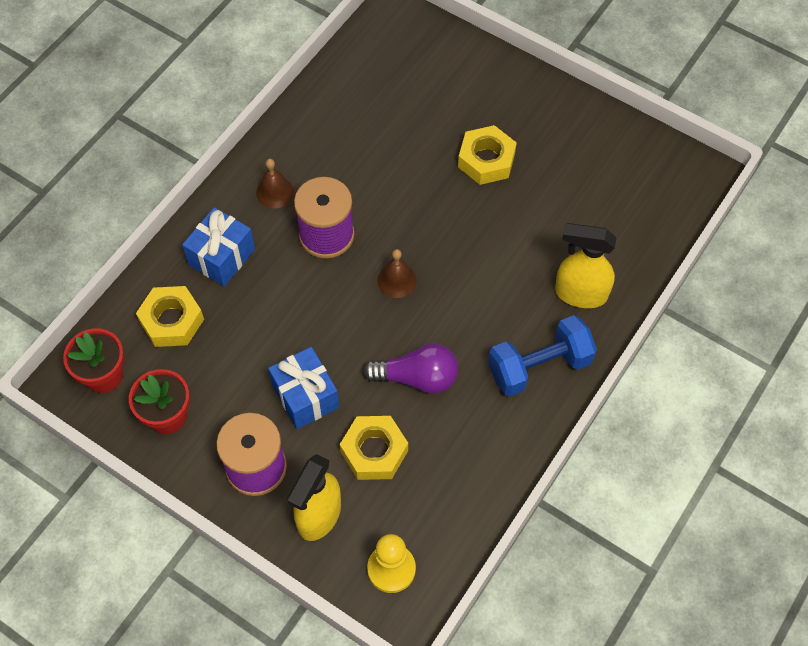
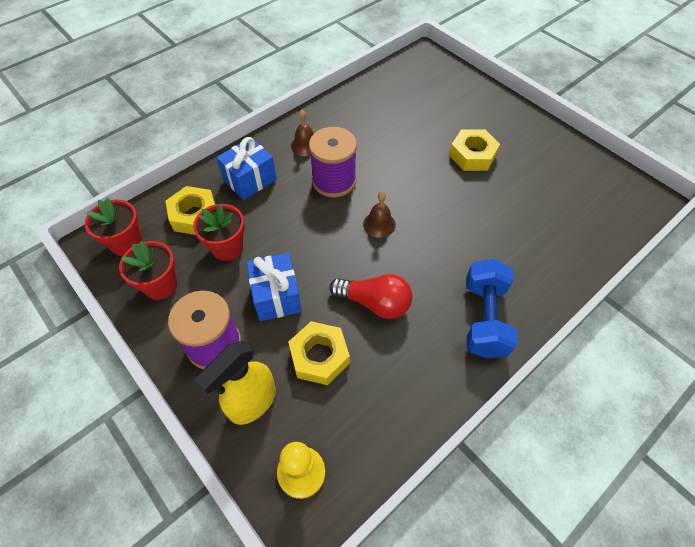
camera: 15 degrees right, 5 degrees down
(227, 352) = (227, 247): none -> red flower pot
(417, 378) = (374, 303): purple light bulb -> red light bulb
(539, 367) = (484, 319): blue dumbbell -> blue dumbbell turned 75 degrees counterclockwise
(580, 294) = (532, 267): yellow spray bottle -> none

